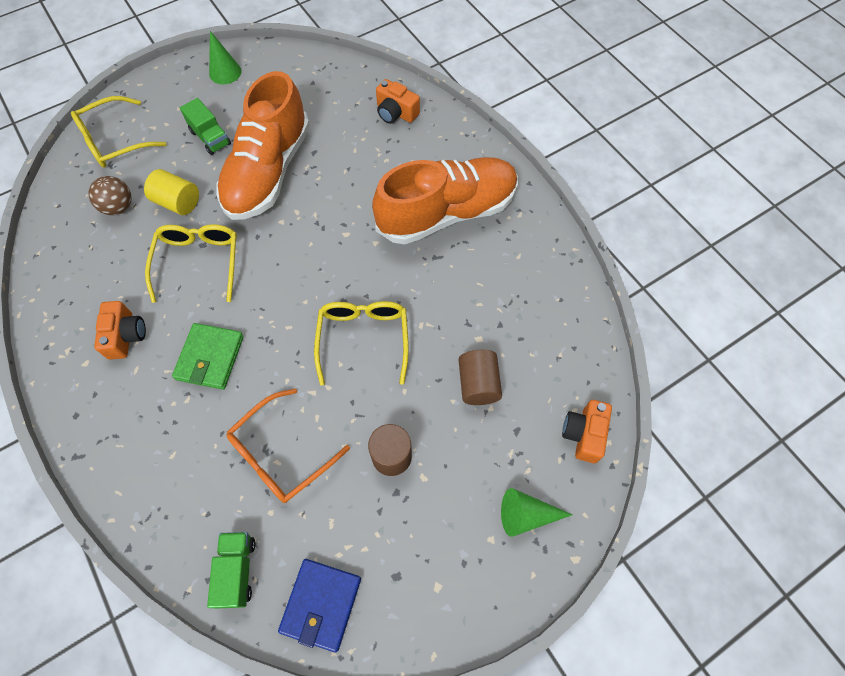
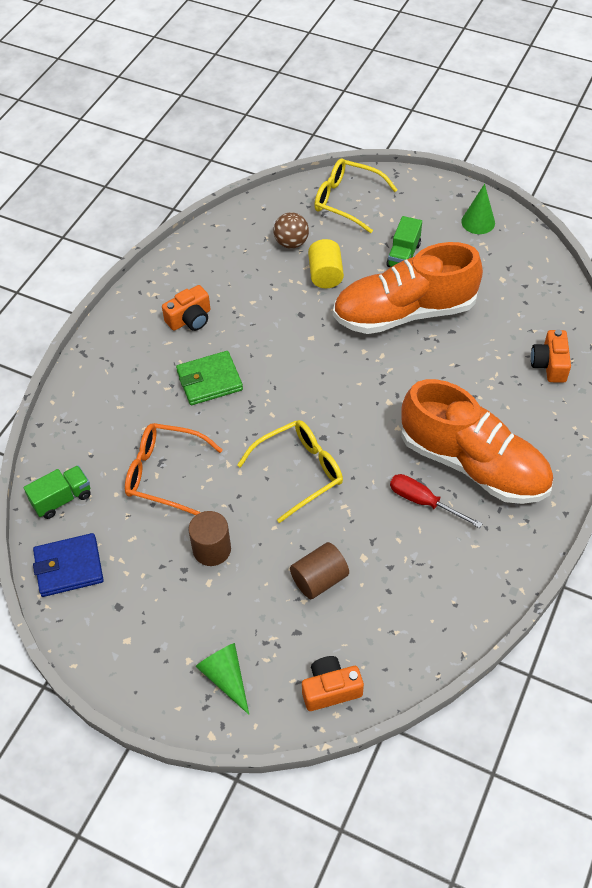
camera: 60 degrees right, 10 degrees down
(198, 262) = (283, 322): yellow glasses -> none
(457, 266) = (423, 502): none -> red screwdriver

